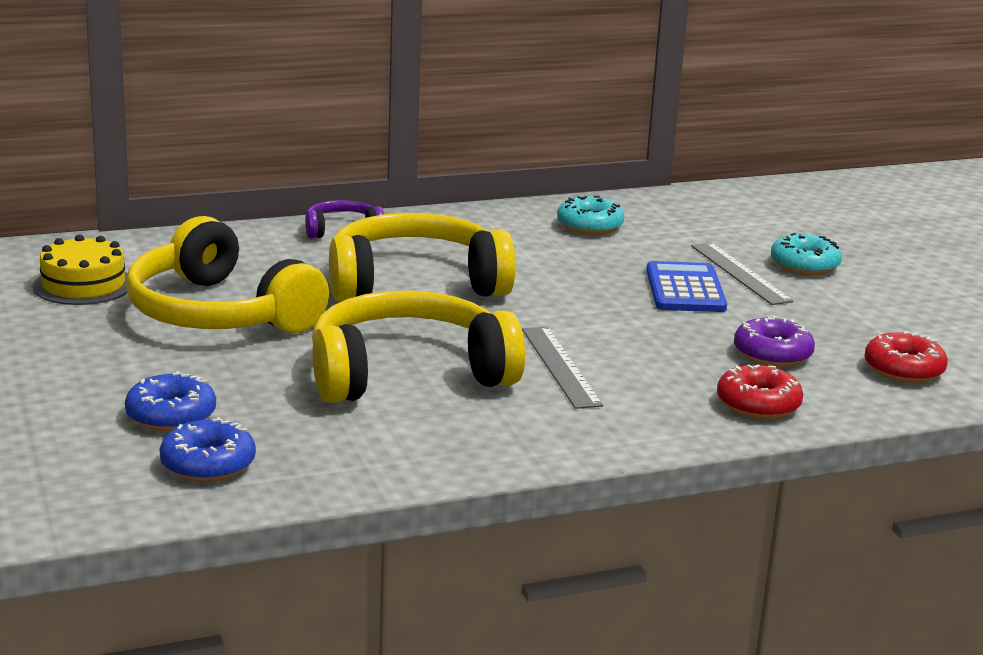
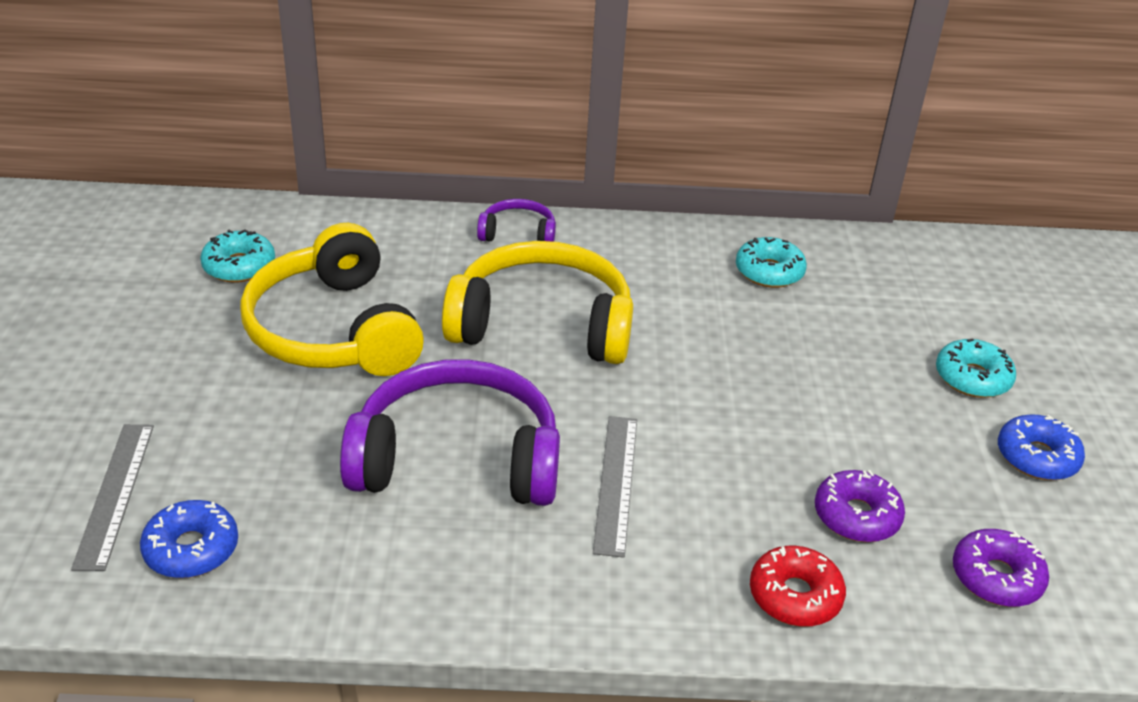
camera: 20 degrees right, 15 degrees up
(83, 285) = (239, 266): yellow cake -> turquoise donut
(171, 415) = (202, 469): blue donut -> blue donut (1036, 457)
(408, 373) = (457, 459): yellow headphones -> purple headphones
(685, 289) = (817, 390): blue calculator -> none
(740, 273) = (892, 376): grey ruler -> grey ruler (115, 494)
(903, 369) = (996, 577): red donut -> purple donut

